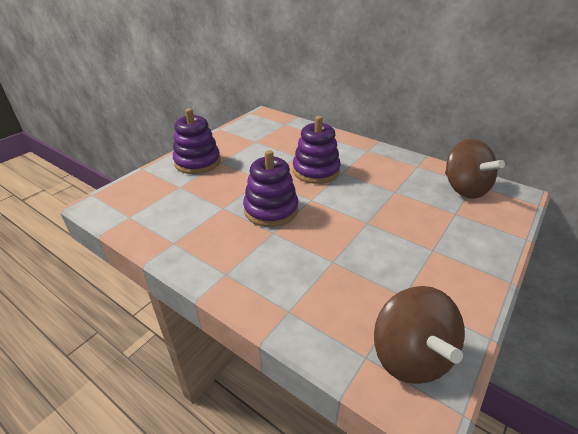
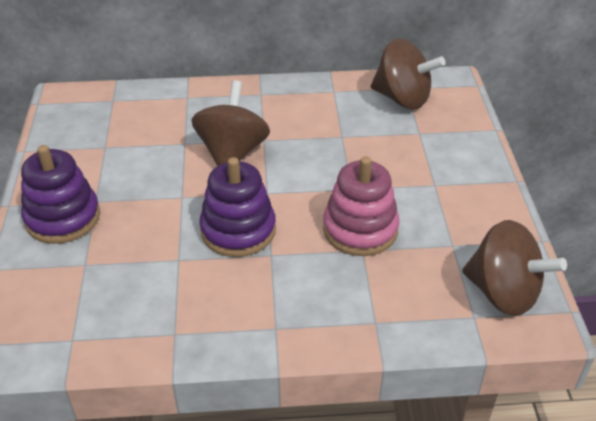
camera: 40 degrees left, 5 degrees up
(316, 171) = (232, 153): purple stacking toy -> brown spinning top
(345, 248) = (360, 229): none -> pink stacking toy

